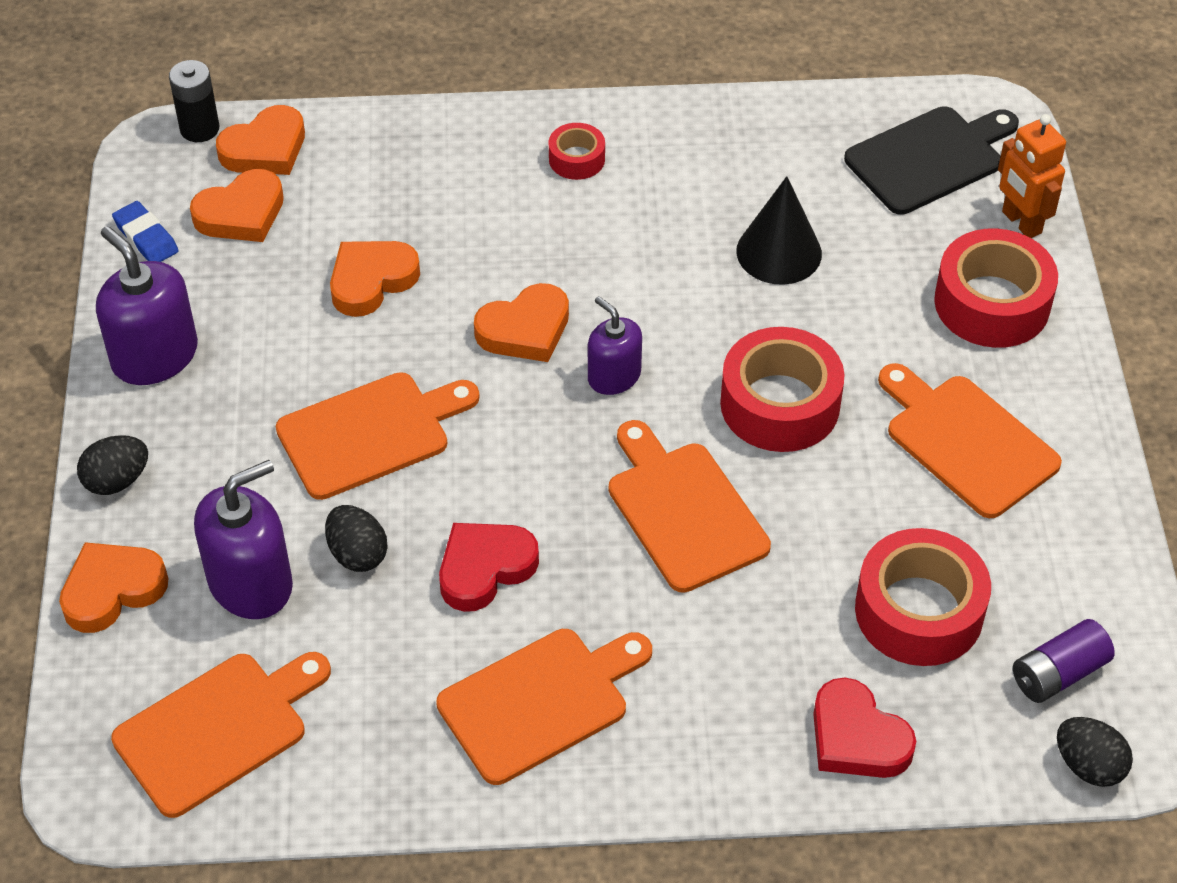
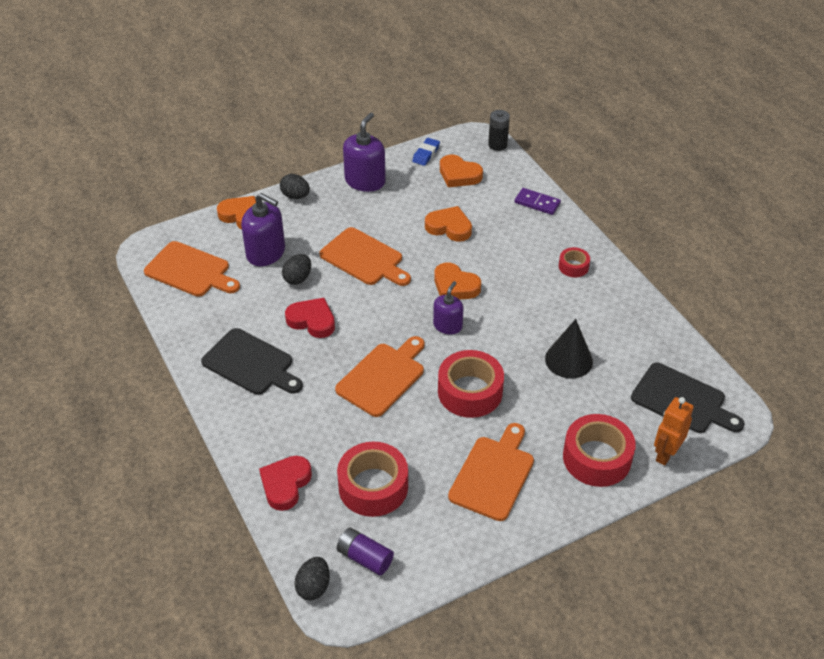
camera: 65 degrees right, 5 degrees down
(265, 149) = (501, 167): orange heart -> none
(393, 140) = (537, 203): none -> purple domino
(540, 702) = (251, 364): orange cutting board -> black cutting board

